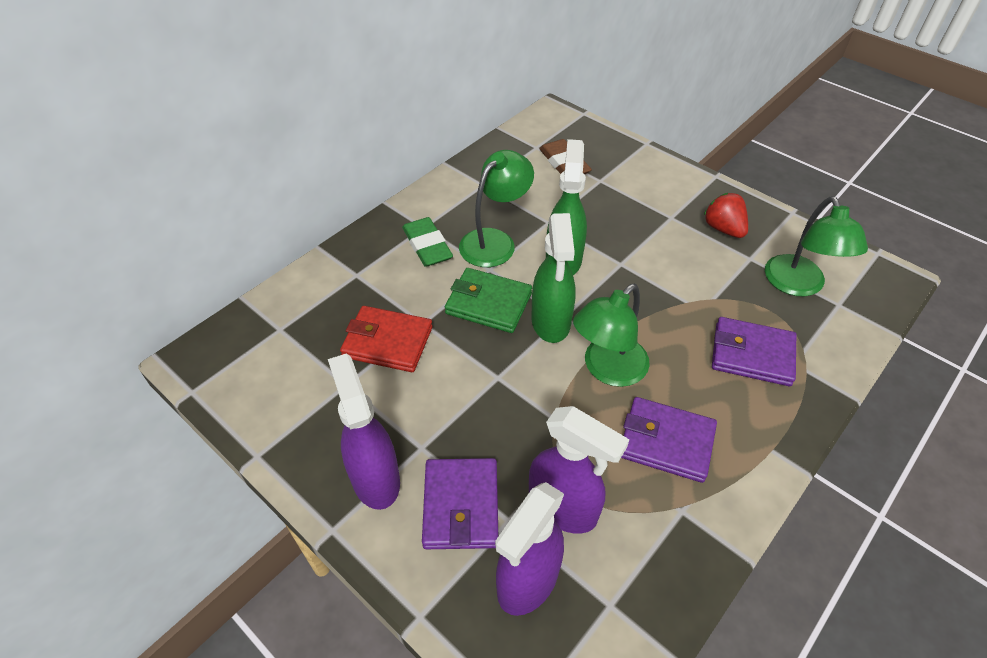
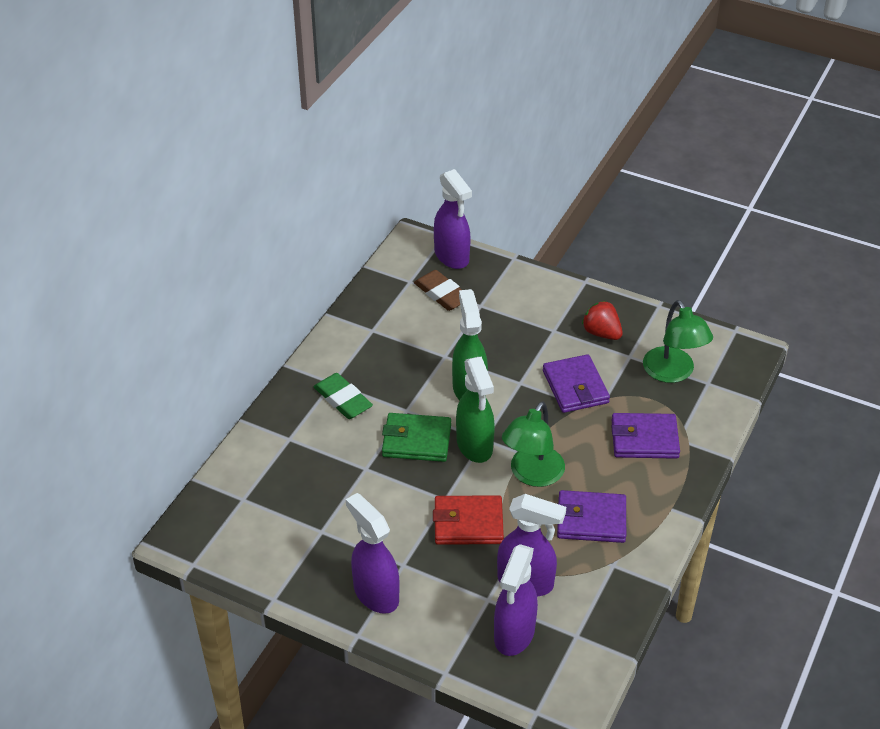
camera: 15 degrees left, 5 degrees down
(387, 342) = (342, 490): red wallet -> red wallet (468, 523)
(461, 506) = (449, 598): purple wallet -> purple wallet (575, 387)
(495, 241) = (402, 383): green lamp -> none
(584, 132) = (452, 256): none -> purple spray bottle

